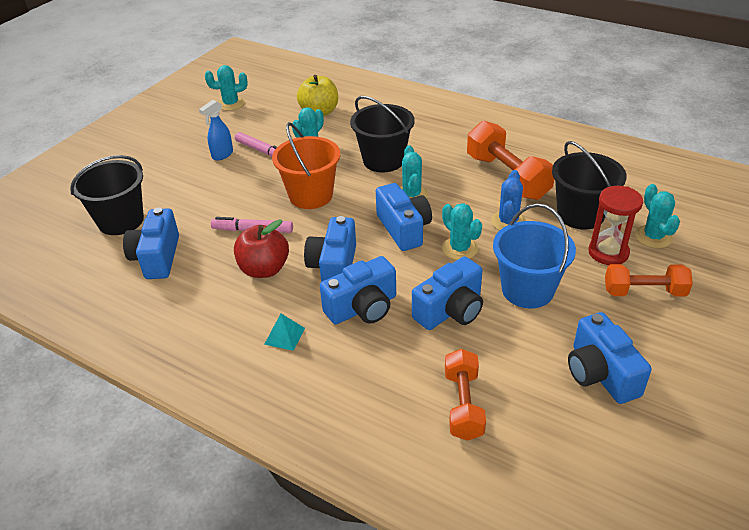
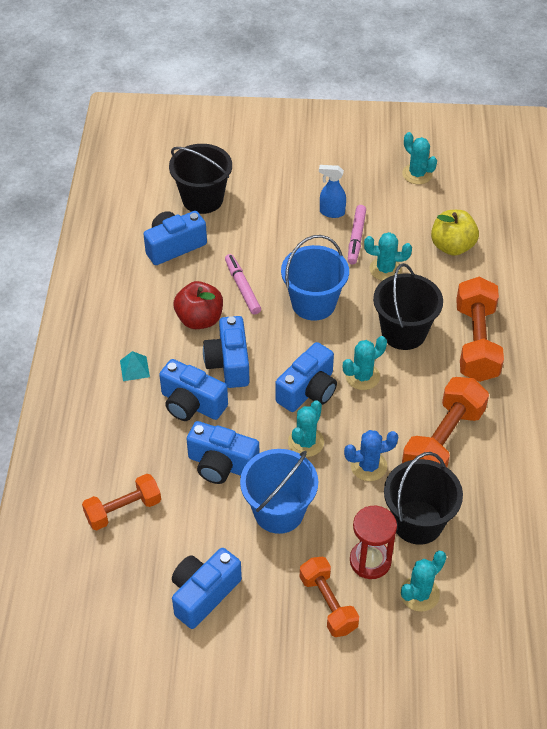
camera: 60 degrees right, 10 degrees up
(311, 196) = (313, 303): orange bucket -> blue bucket
(334, 267) = (229, 363): blue camera -> blue camera turned 75 degrees counterclockwise
(422, 131) = (476, 342): none -> orange dumbbell

